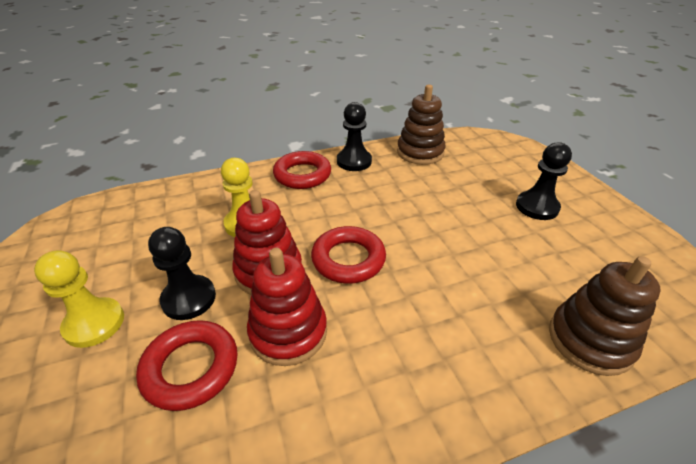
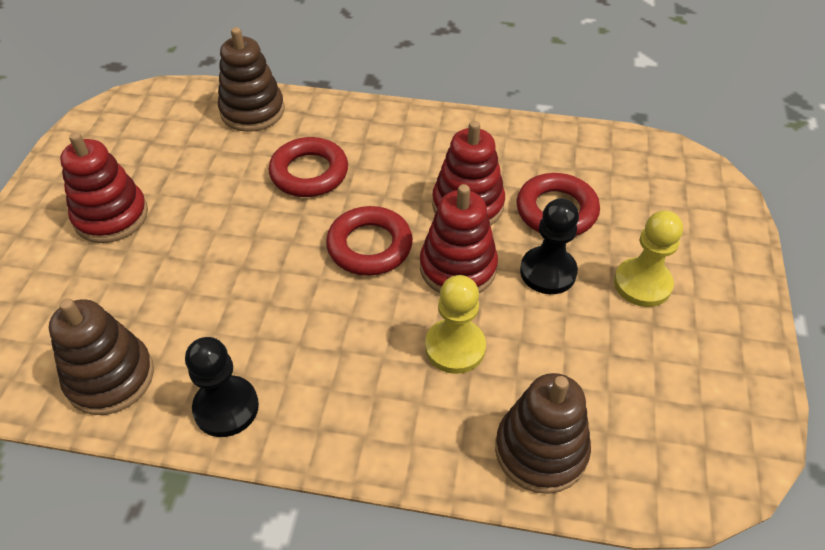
camera: 150 degrees left, 10 degrees up
(175, 199) = (541, 450): none -> brown stacking toy
(302, 175) = (326, 414): red ring -> red ring (309, 173)
(537, 207) = (111, 216): black pawn -> red stacking toy

